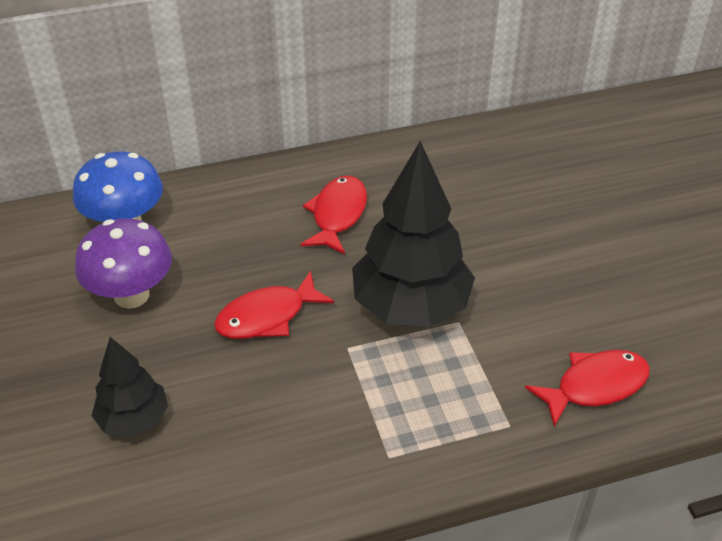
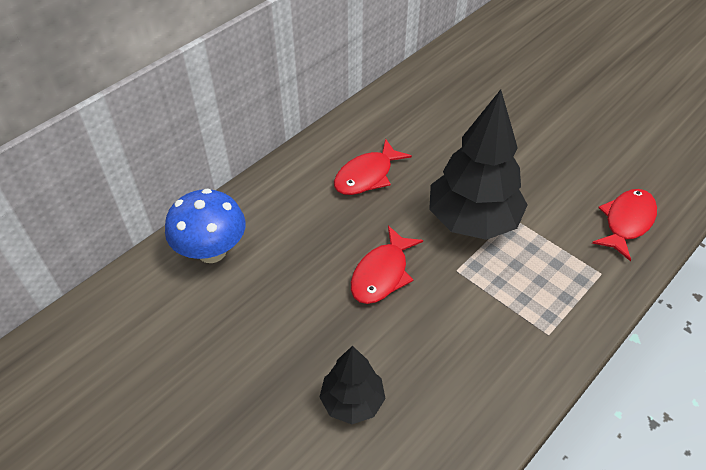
camera: 30 degrees left, 5 degrees up
(132, 295) = (266, 305): purple mushroom -> none
(337, 215) = (367, 176): red fish -> red fish turned 120 degrees counterclockwise

